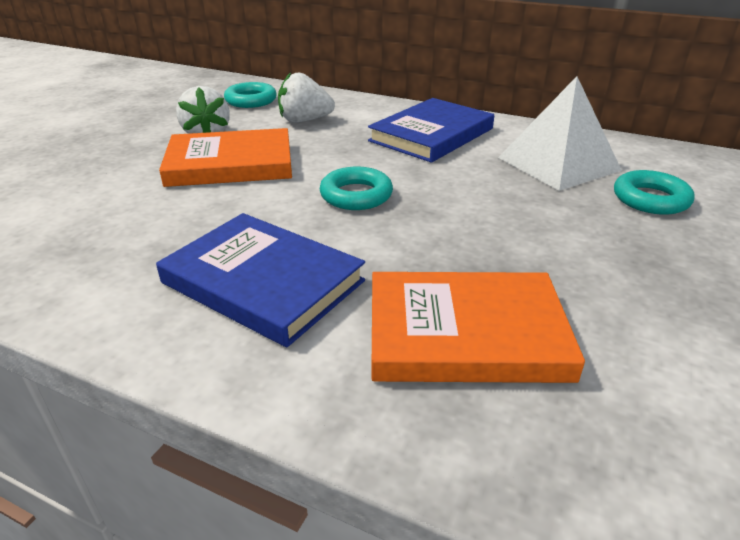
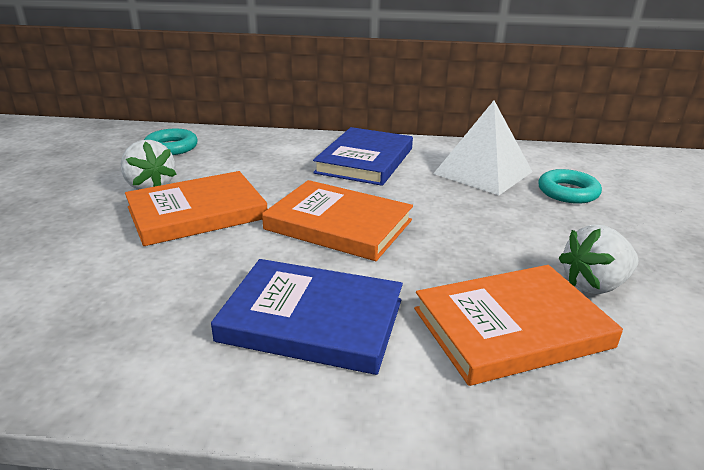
camera: 20 degrees left, 5 degrees down
(304, 120) = (240, 161): white strawberry -> white strawberry (594, 285)
(356, 195) = (338, 225): turquoise ring -> orange book

